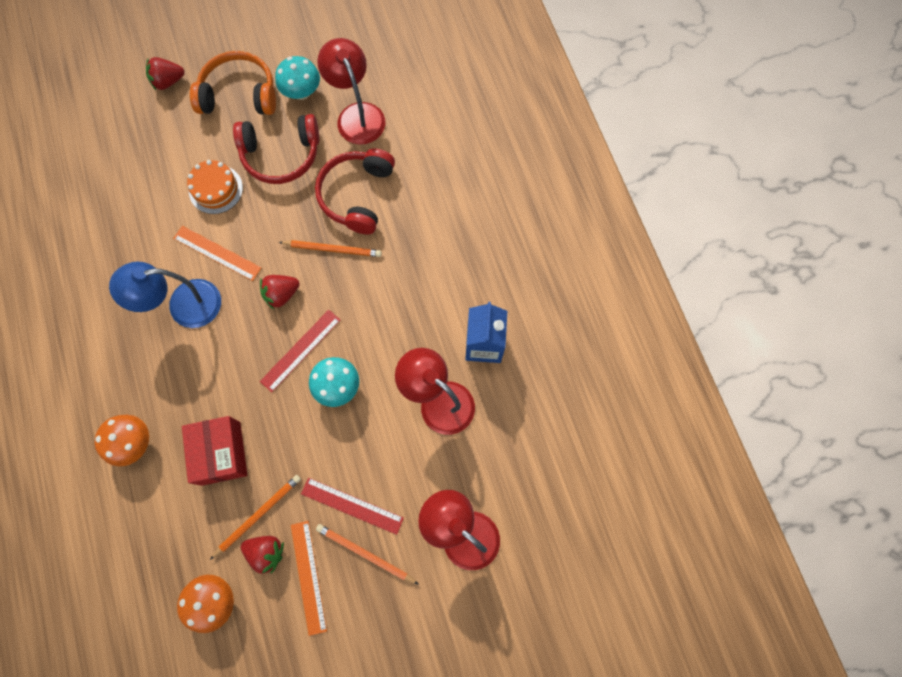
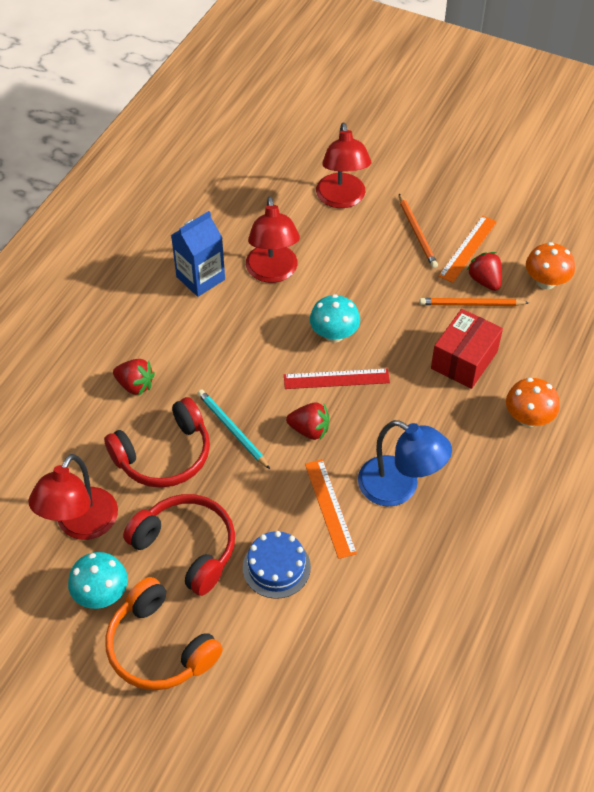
camera: 135 degrees left, 20 degrees down
(168, 81) = (212, 730): red strawberry -> red strawberry (135, 385)
(216, 189) = (276, 567): orange cake -> blue cake
(332, 249) = (232, 430): orange pencil -> turquoise pencil
(352, 506) = (399, 262): red ruler -> none

